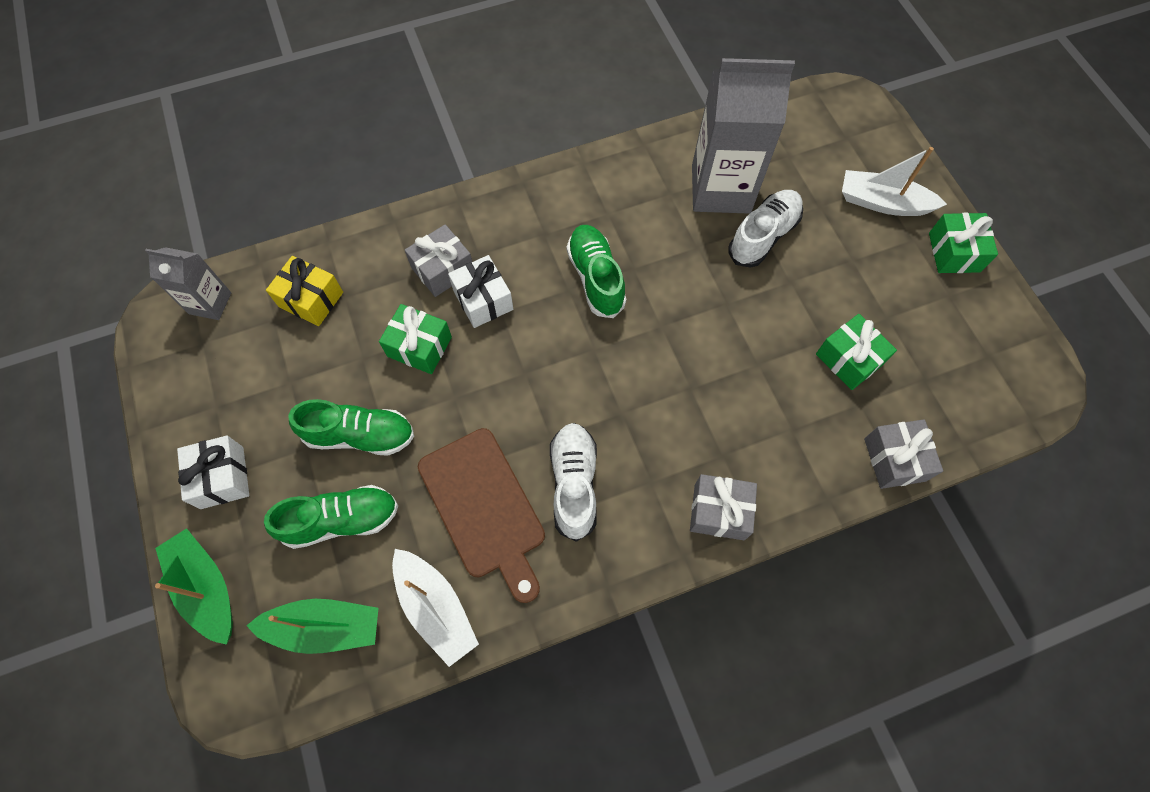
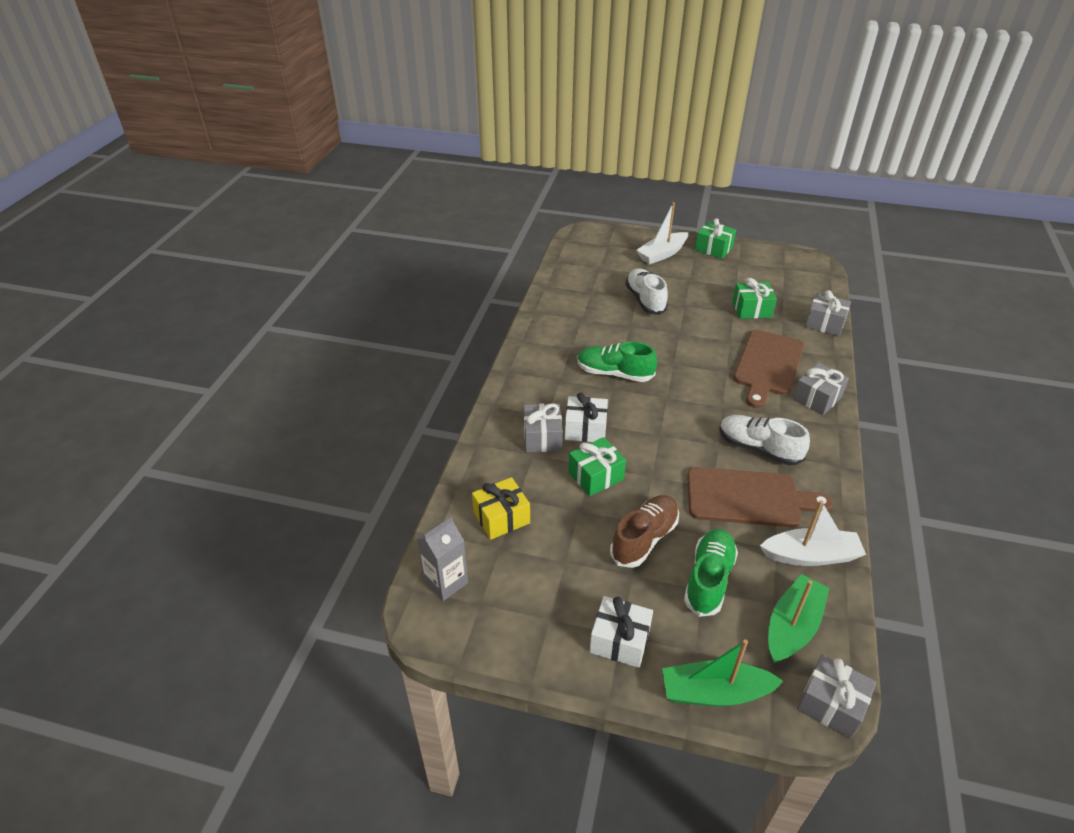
camera: 55 degrees left, 25 degrees down
(246, 702) = (831, 704): none -> grey gift
(360, 435) = (644, 539): green shoe -> brown shoe
(721, 189) = (598, 299): grey carton -> none
(741, 428) = (767, 365): none -> brown cutting board

